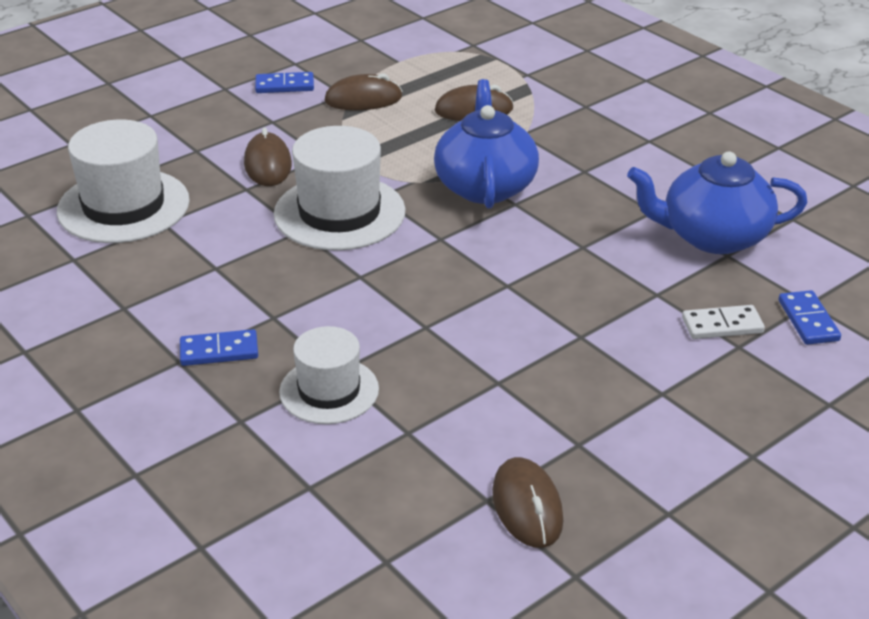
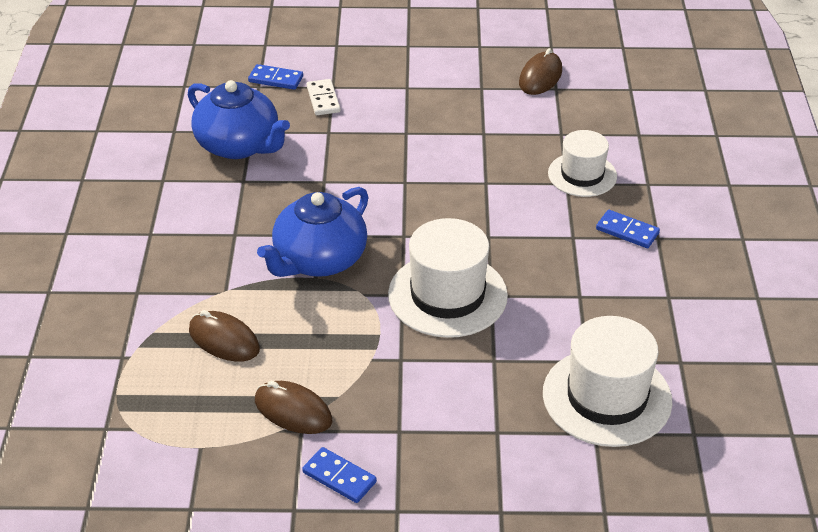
camera: 140 degrees left, 5 degrees up
(268, 164) = (453, 377): brown mouse -> none
(722, 325) = (323, 99): white domino -> white domino turned 45 degrees clockwise
(808, 320) = (276, 79): blue domino -> blue domino turned 75 degrees clockwise

